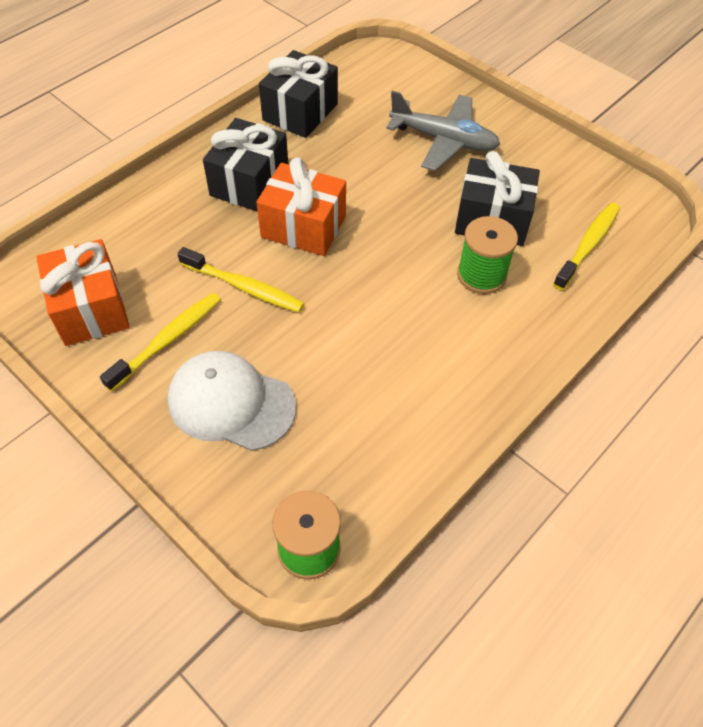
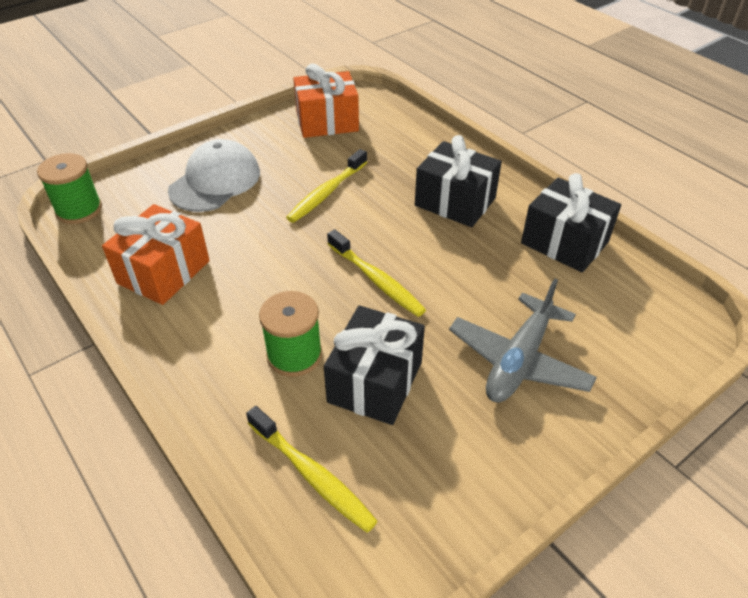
camera: 100 degrees right, 10 degrees down
(167, 340) = (285, 154): yellow toothbrush -> yellow toothbrush (376, 280)
(303, 227) = (391, 231): orange gift -> orange gift (164, 272)

